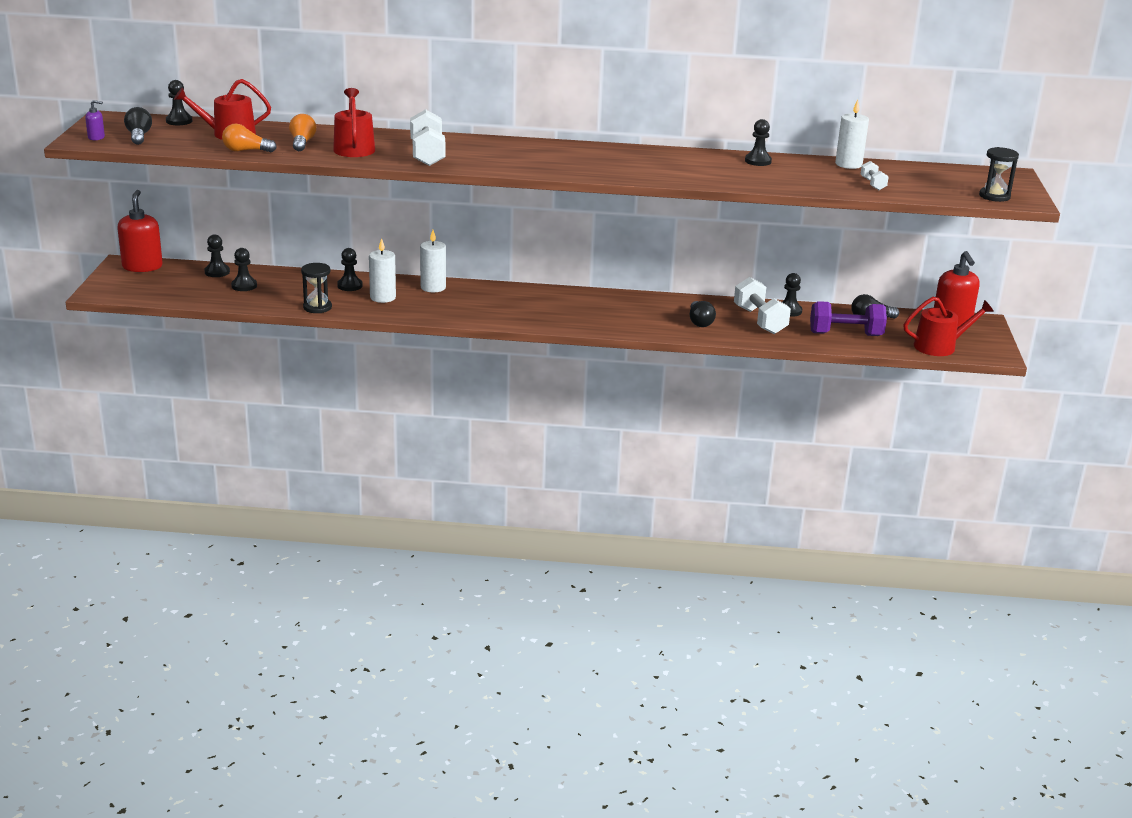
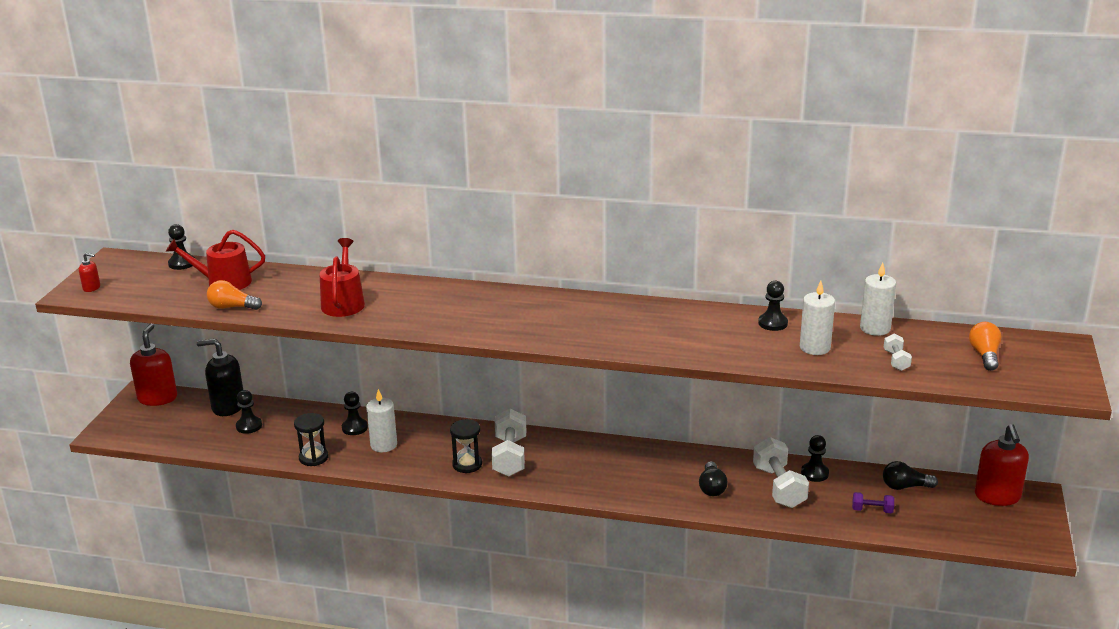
camera: 10 degrees right, 0 degrees up
(96, 137) = (92, 288): purple soap dispenser -> red soap dispenser
(139, 136) = (134, 286): black light bulb -> none
(217, 272) = (228, 406): black pawn -> black soap dispenser
(302, 143) = (293, 295): orange light bulb -> orange light bulb (984, 355)
(427, 154) = (416, 312): white dumbbell -> white dumbbell (510, 456)
(433, 287) = (439, 431): white candle -> white candle (815, 347)
(845, 334) = (872, 510): purple dumbbell -> purple dumbbell, size x0.50
(939, 346) = (978, 532): red watering can -> none
(994, 196) = (1036, 381): black hourglass -> black hourglass (467, 464)

